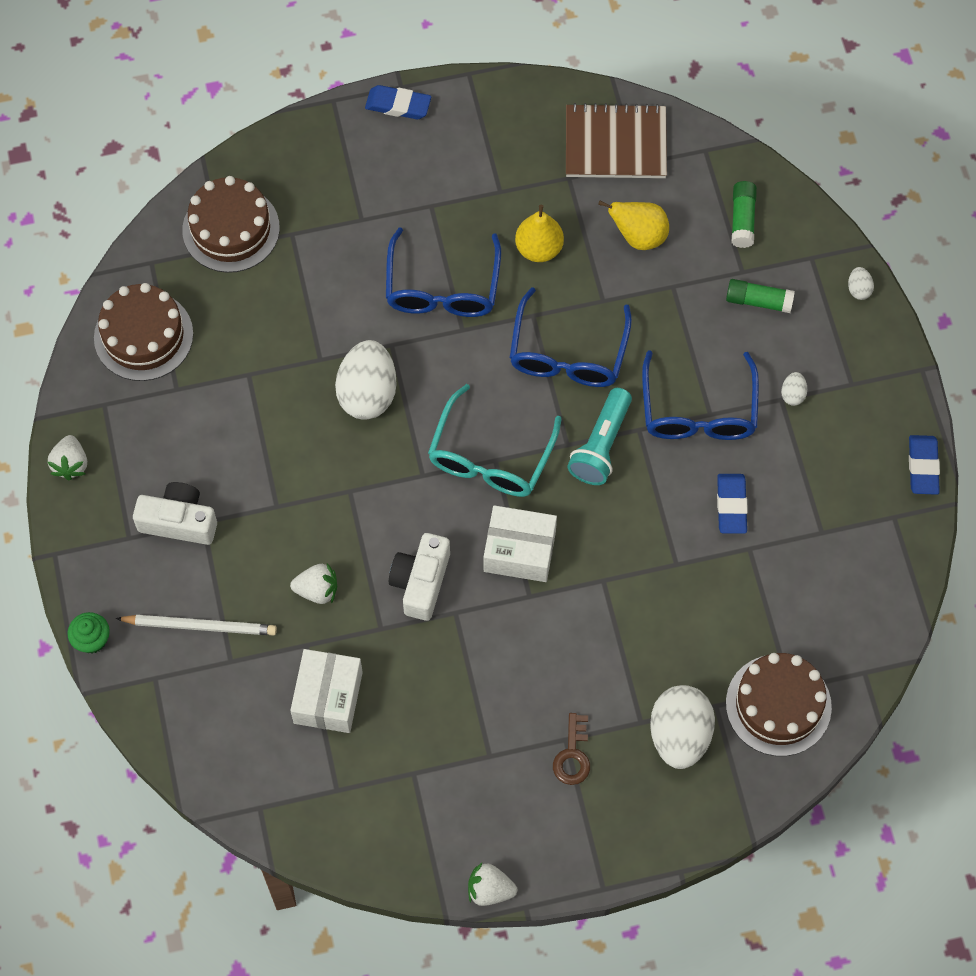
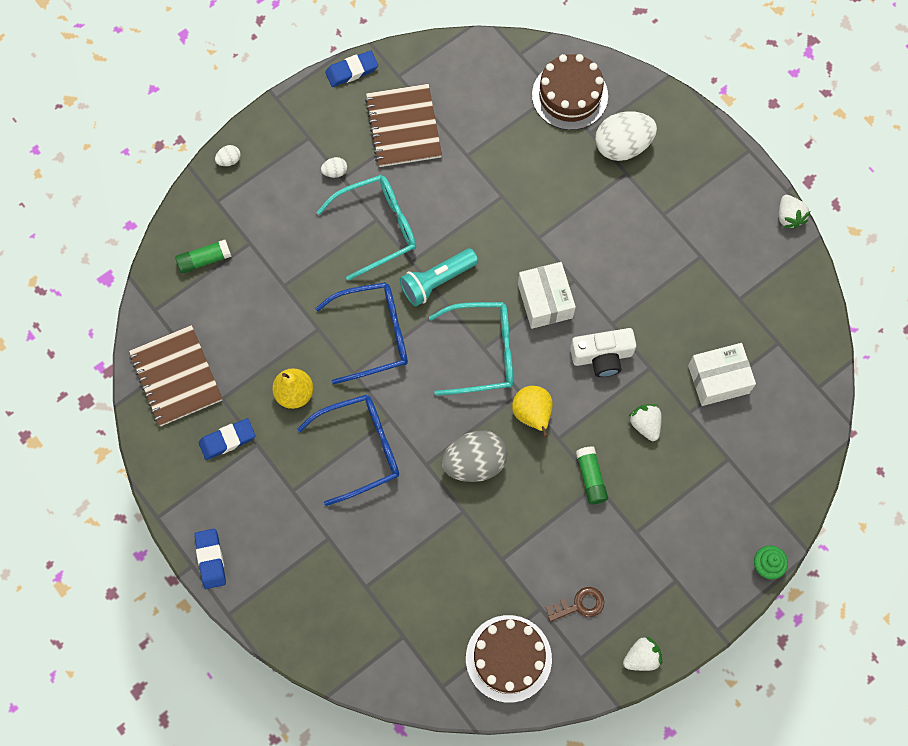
camera: 115 degrees left, 5 degrees up
(179, 521) = (645, 550): white camera -> none
(199, 626) = (715, 493): white pencil -> none
(231, 229) = (383, 637): brown cake -> none
(367, 393) = (474, 463): white egg -> grey egg
(573, 755) = (672, 205): brown key -> brown key (579, 605)
(601, 445) = (437, 281): turquoise flashlight -> turquoise flashlight turned 150 degrees clockwise
(639, 236) = (252, 326): yellow pear -> yellow pear (532, 414)
(698, 410) = (377, 228): blue glasses -> turquoise glasses
(731, 505) = (440, 178): blue eraser -> blue eraser (227, 440)
(758, 301) = (269, 222): green glue stick -> green glue stick (591, 478)
(819, 493) = (403, 127): none -> brown notebook

